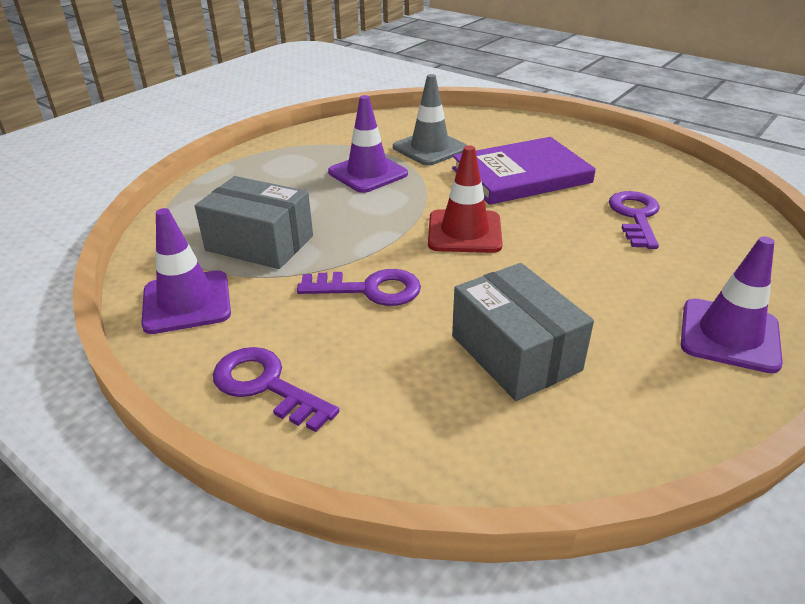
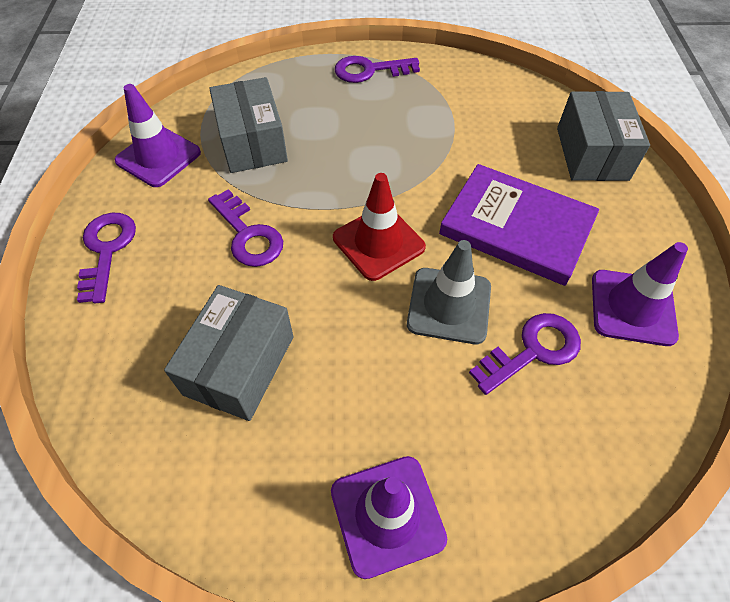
camera: 50 degrees right, 20 degrees up
(272, 159) = (370, 70): none -> purple key
(368, 173) = (407, 132): purple traffic cone -> purple traffic cone (632, 307)
(430, 148) = (494, 141): grey traffic cone -> grey traffic cone (449, 305)
(491, 125) = (592, 153): none -> grey box

